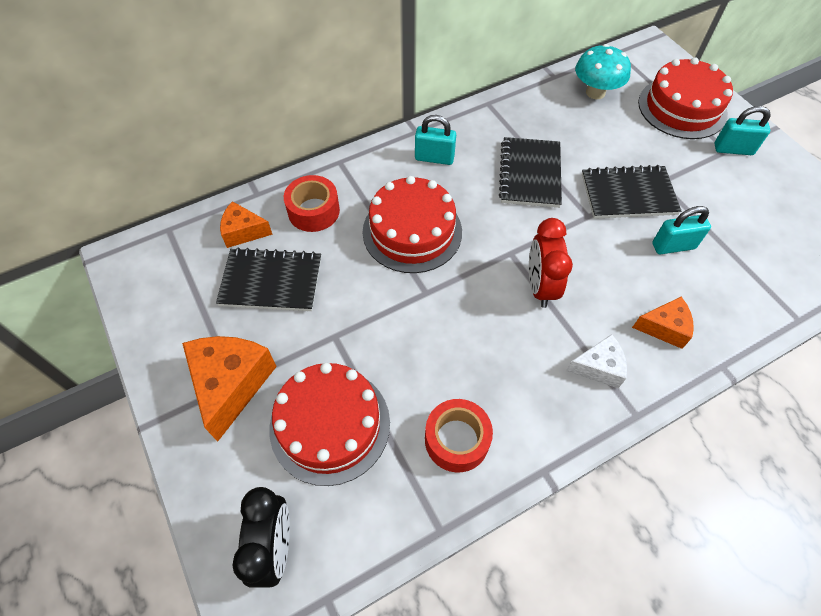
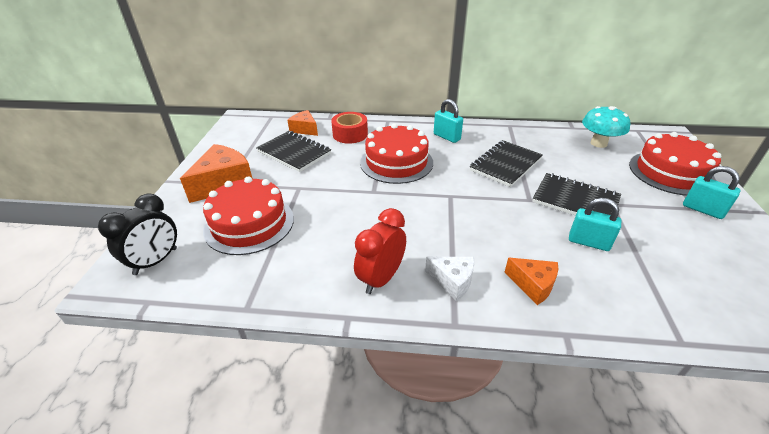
camera: 35 degrees right, 20 degrees down
(456, 440) = (310, 268): red tape -> none
(540, 286) = (454, 220): red clock -> red clock (381, 278)

